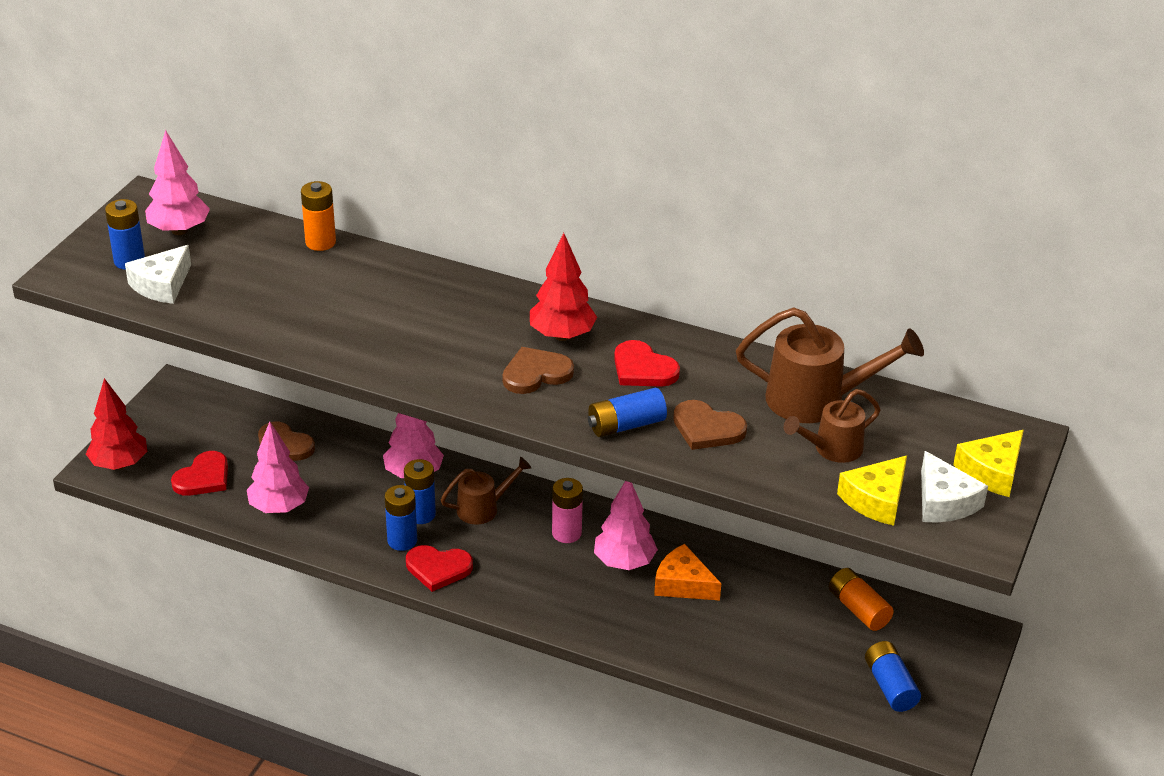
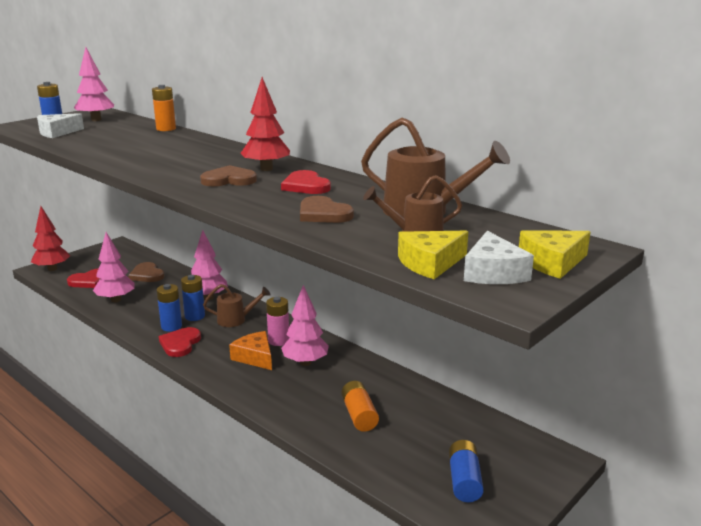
camera: 20 degrees right, 15 degrees down
(438, 568) = (180, 344): red heart -> red heart turned 75 degrees clockwise
(626, 425) = (264, 205): blue battery -> none
(683, 584) = (338, 382): orange cheese -> orange cheese (255, 357)
(858, 609) = (465, 422): orange battery -> orange battery (359, 415)

